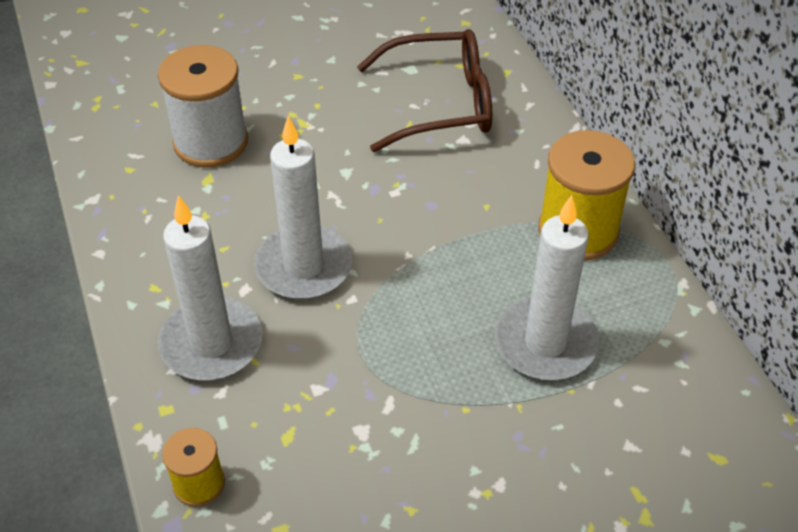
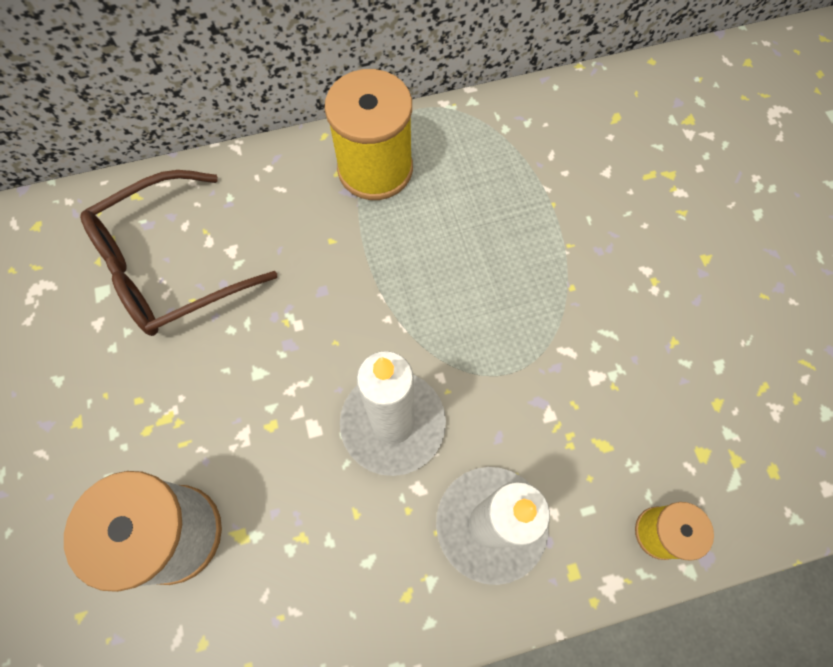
camera: 85 degrees left, 20 degrees up
(440, 103) = (170, 266): brown glasses -> brown glasses turned 120 degrees counterclockwise
(545, 343) = (503, 215): white candle -> none

